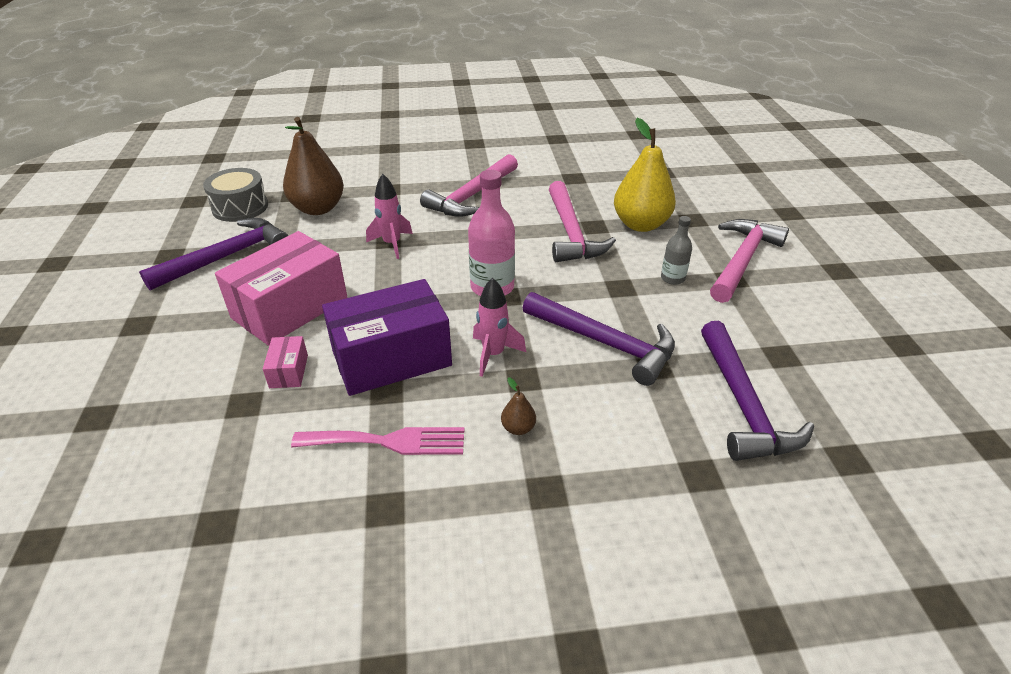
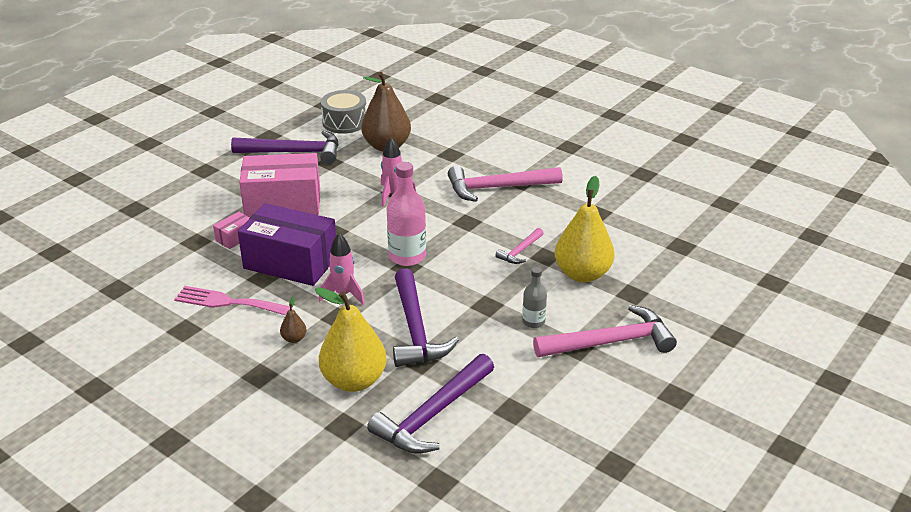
camera: 45 degrees right, 5 degrees down
(388, 441) = (228, 302): pink fork -> pink fork turned 150 degrees clockwise
(571, 232) = (520, 251): pink hammer -> pink hammer, size x0.50
(636, 425) = (354, 380): none -> yellow pear

